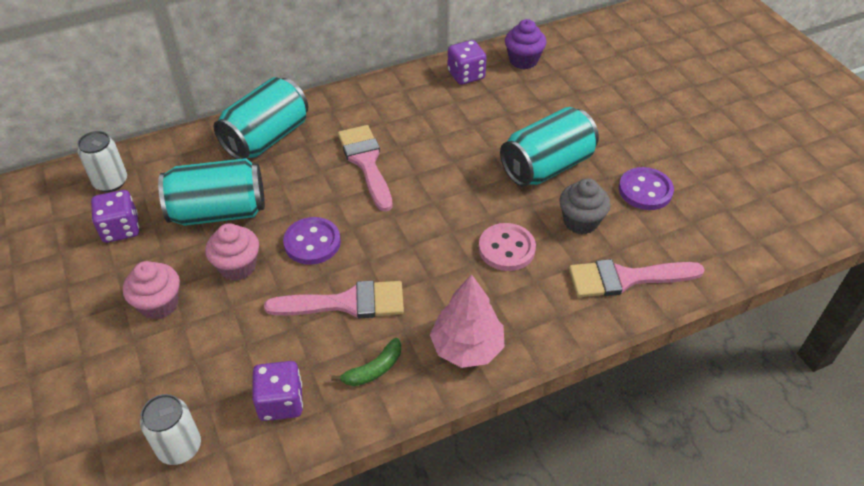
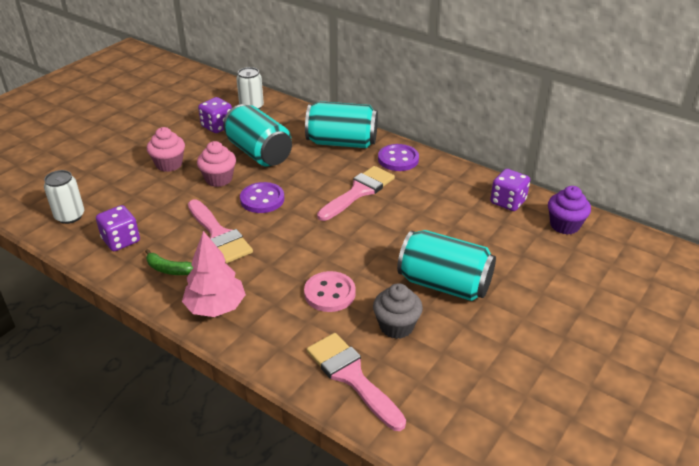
camera: 60 degrees right, 10 degrees down
(645, 190) = (473, 357): purple button -> purple button (398, 159)

